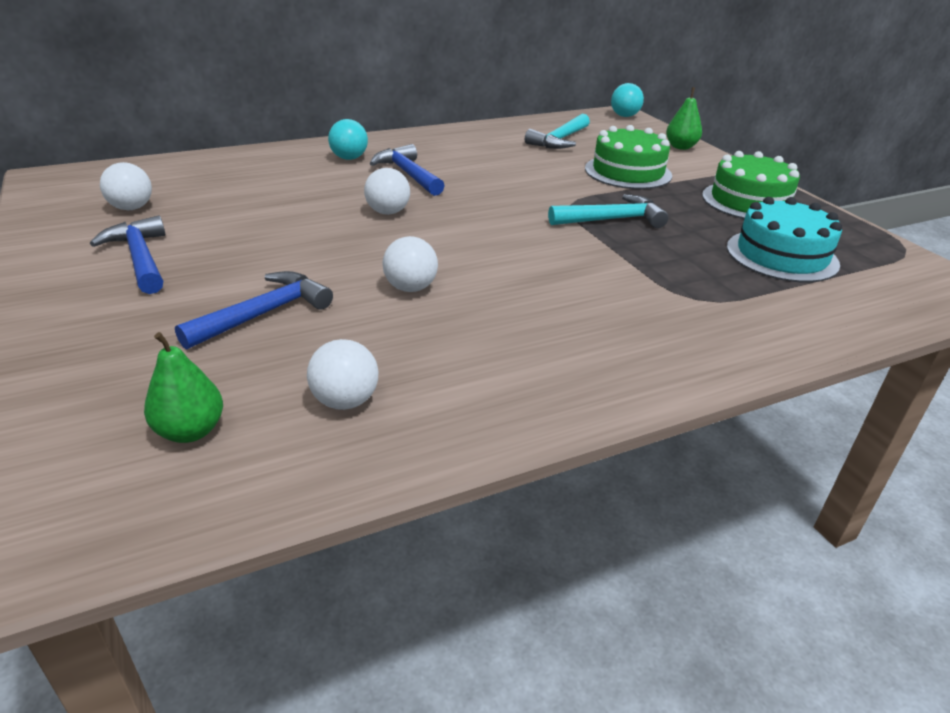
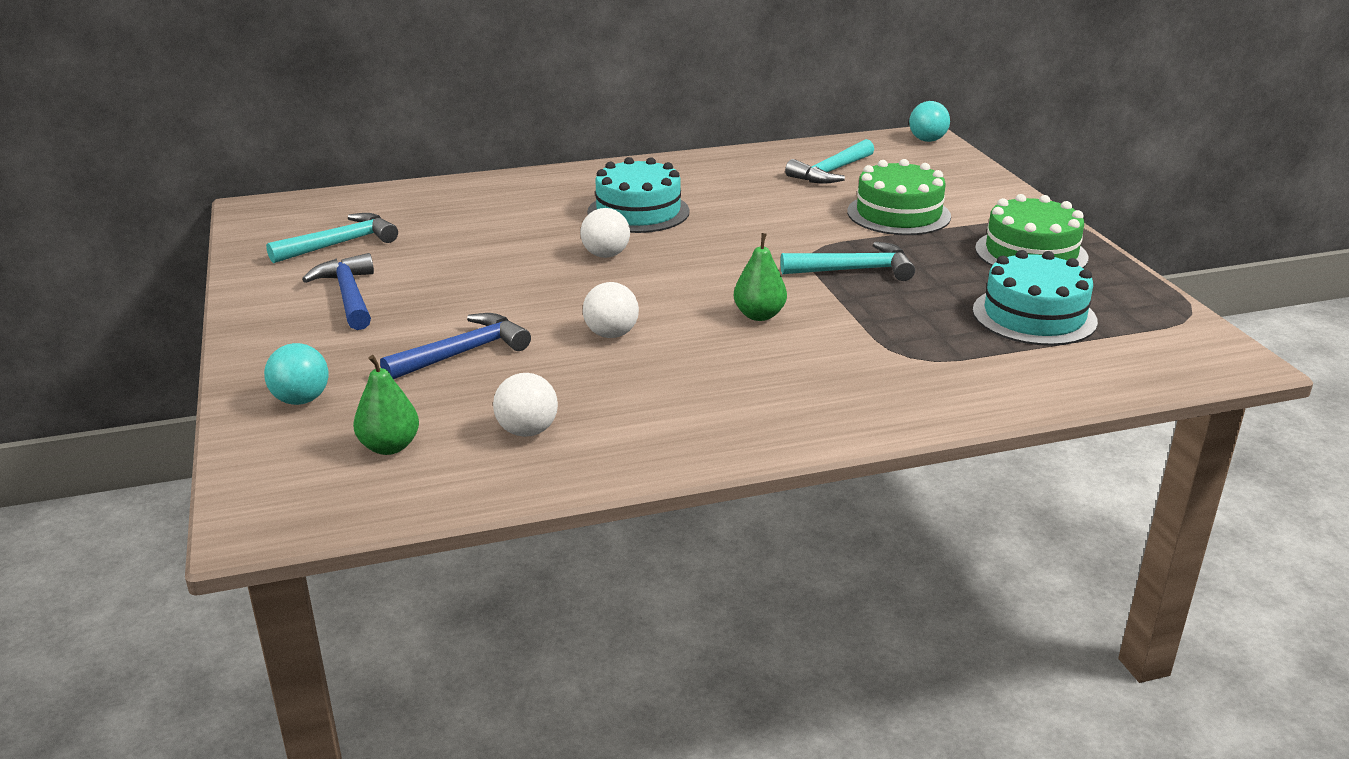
camera: 10 degrees right, 5 degrees down
(131, 208) = (341, 244): white ball -> turquoise hammer
(349, 158) = (576, 191): turquoise ball -> turquoise ball (301, 400)
(408, 174) = (638, 212): blue hammer -> turquoise cake
(680, 147) = (980, 183): green pear -> green pear (759, 315)

